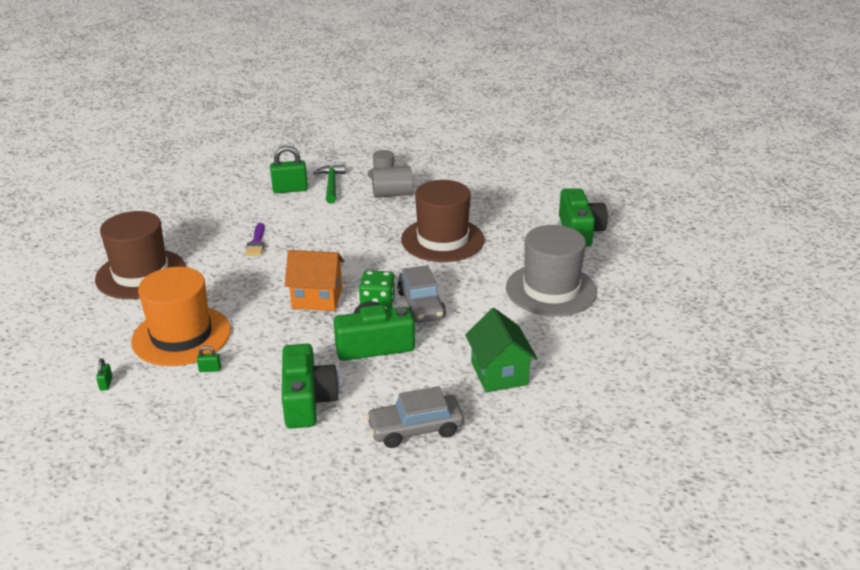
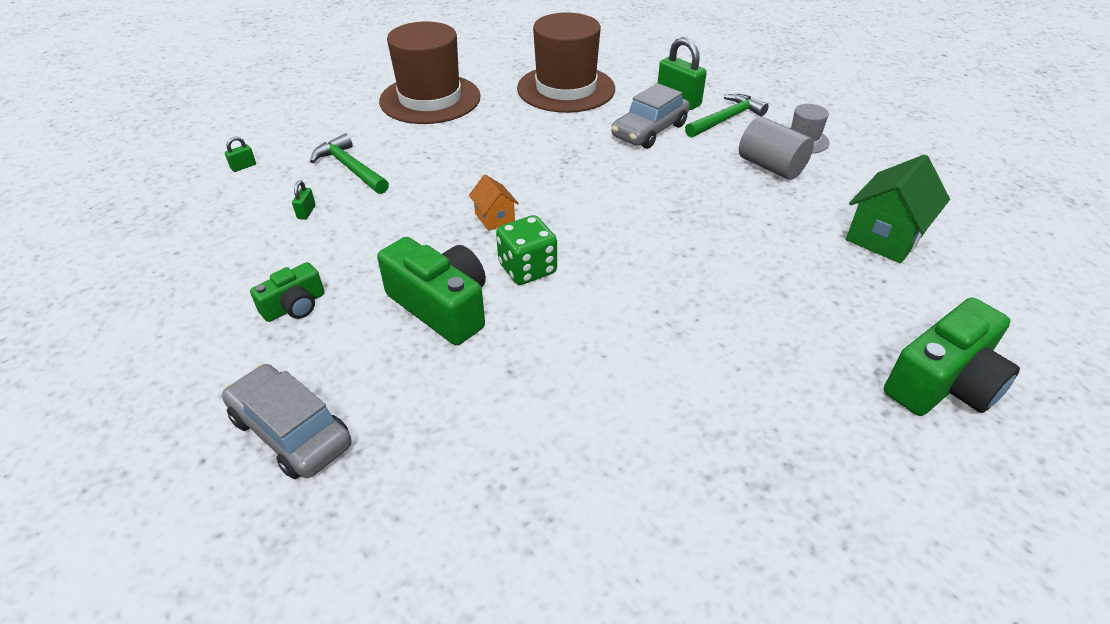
camera: 55 degrees right, 10 degrees up
(181, 335) = (350, 168): orange hat -> green hammer
(210, 369) = (306, 212): green padlock -> green padlock turned 45 degrees clockwise
(256, 242) = (554, 130): purple brush -> none
(307, 400) = (295, 306): green camera -> green camera, size x0.57
(317, 298) = (494, 218): orange house -> orange house, size x0.54
(421, 305) = (563, 305): grey car -> grey car (649, 131)
(442, 240) = (728, 253): brown hat -> brown hat (566, 89)
(499, 373) = (475, 463): green house -> green house (884, 237)
(551, 290) = (742, 424): grey hat -> none

